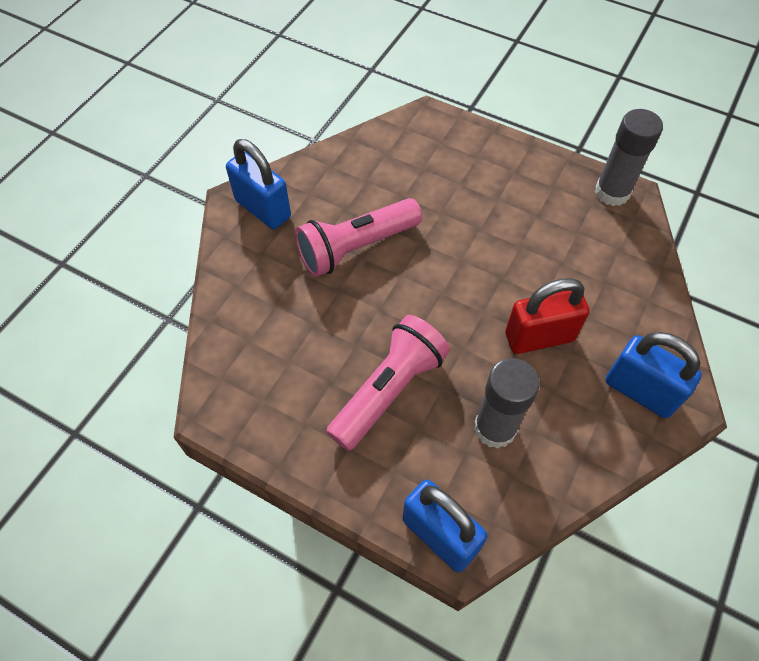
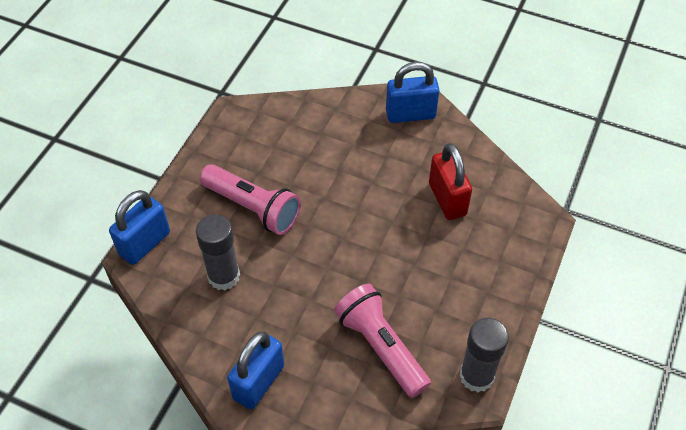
camera: 85 degrees right, 5 degrees down
(263, 209) = (410, 114): blue padlock -> blue padlock turned 45 degrees clockwise
(356, 247) = (380, 177): pink flashlight -> pink flashlight (380, 346)
(539, 337) = (305, 308): red padlock -> red padlock (447, 199)

